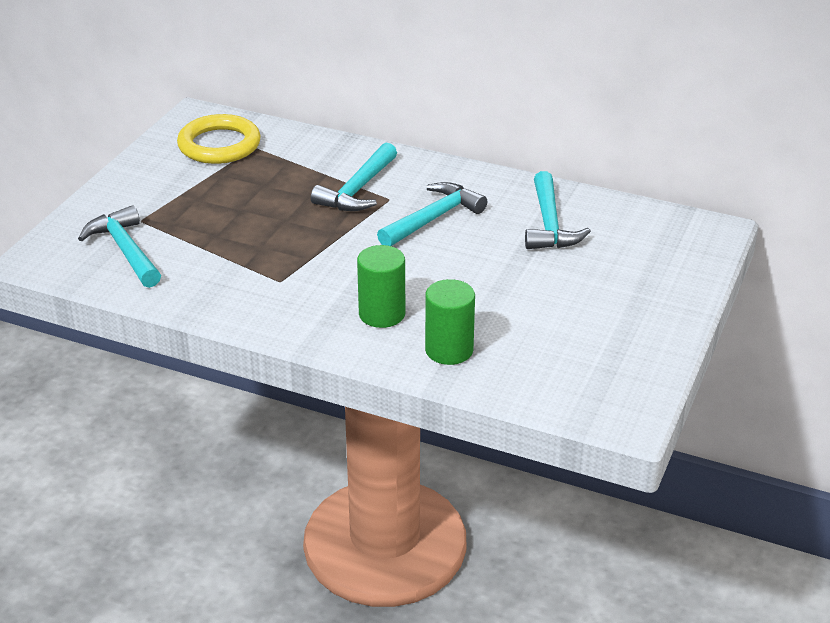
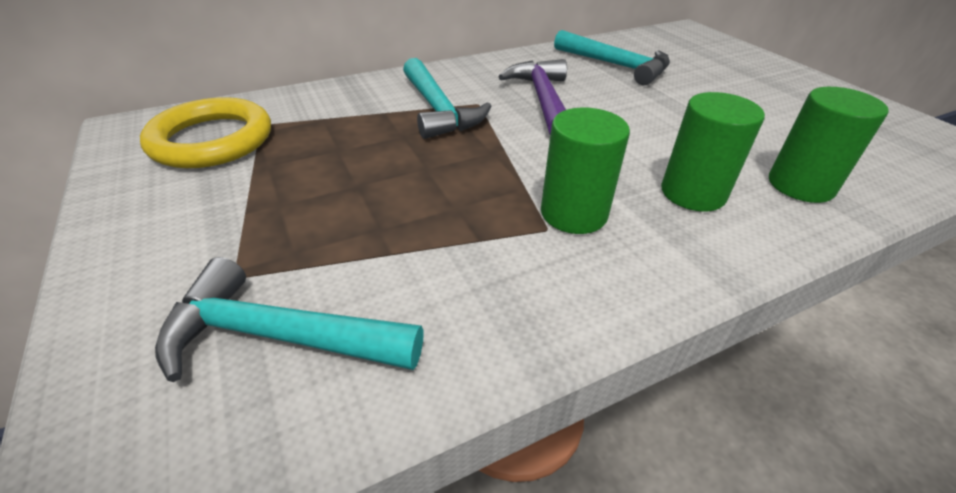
camera: 50 degrees left, 5 degrees up
(305, 283) = (573, 213): none -> green cylinder
(433, 218) = (542, 99): turquoise hammer -> purple hammer

